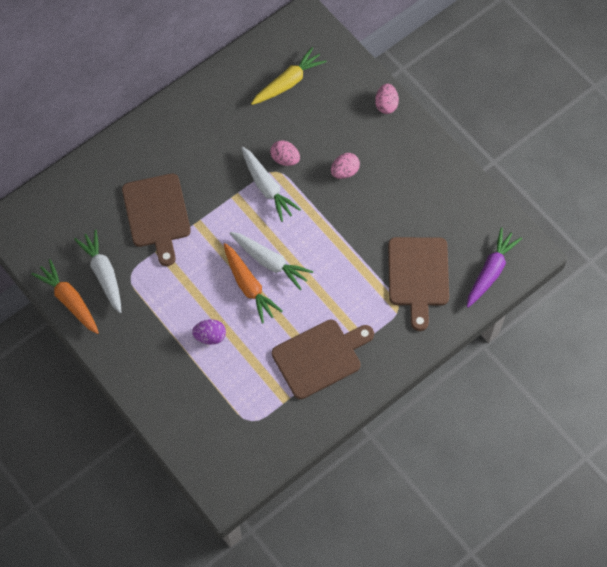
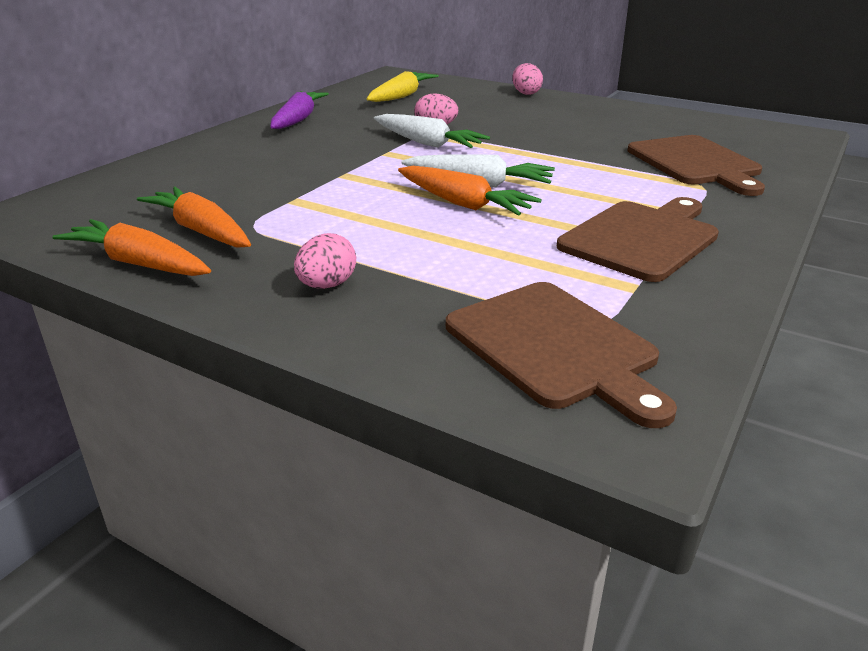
camera: 20 degrees left, 35 degrees down
(103, 274) = (201, 231): white carrot -> orange carrot
(157, 214) = (275, 177): brown cutting board -> brown cutting board (555, 347)
(210, 336) = (434, 252): purple egg -> none
(344, 171) = (519, 124): pink egg -> pink egg (327, 285)
(490, 271) = (779, 148): purple carrot -> purple carrot (298, 120)

